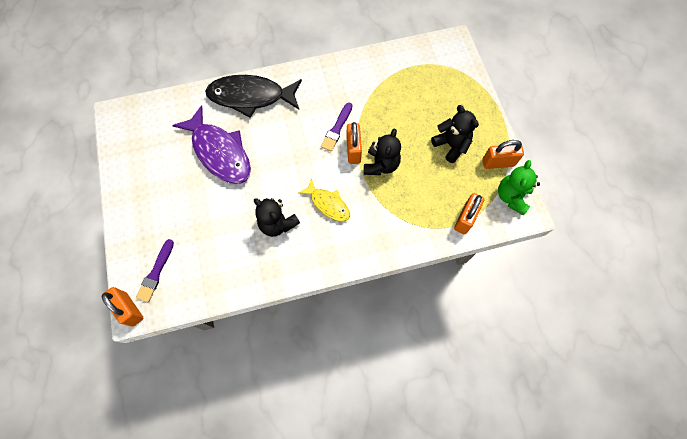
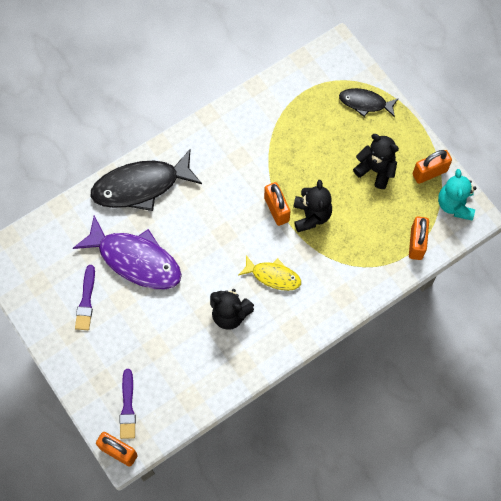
camera: 20 degrees left, 0 degrees up
(337, 129) = (249, 191): purple brush -> purple brush (86, 301)
(461, 90) = (365, 103): none -> black fish
(511, 197) = (455, 205): green teddy bear -> turquoise teddy bear

